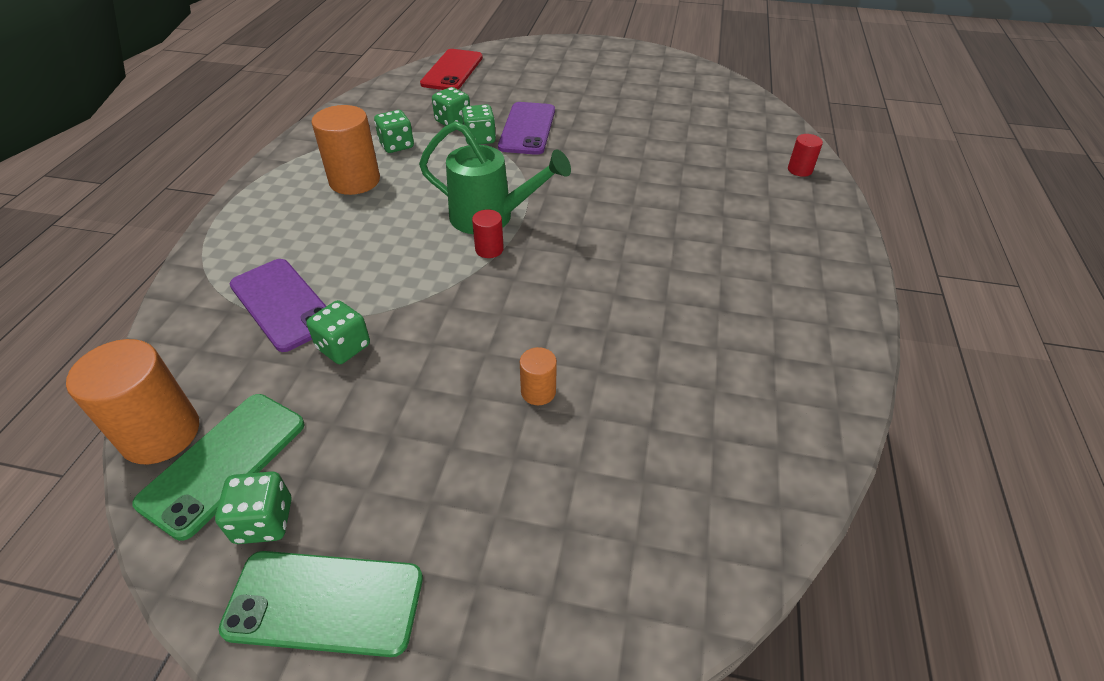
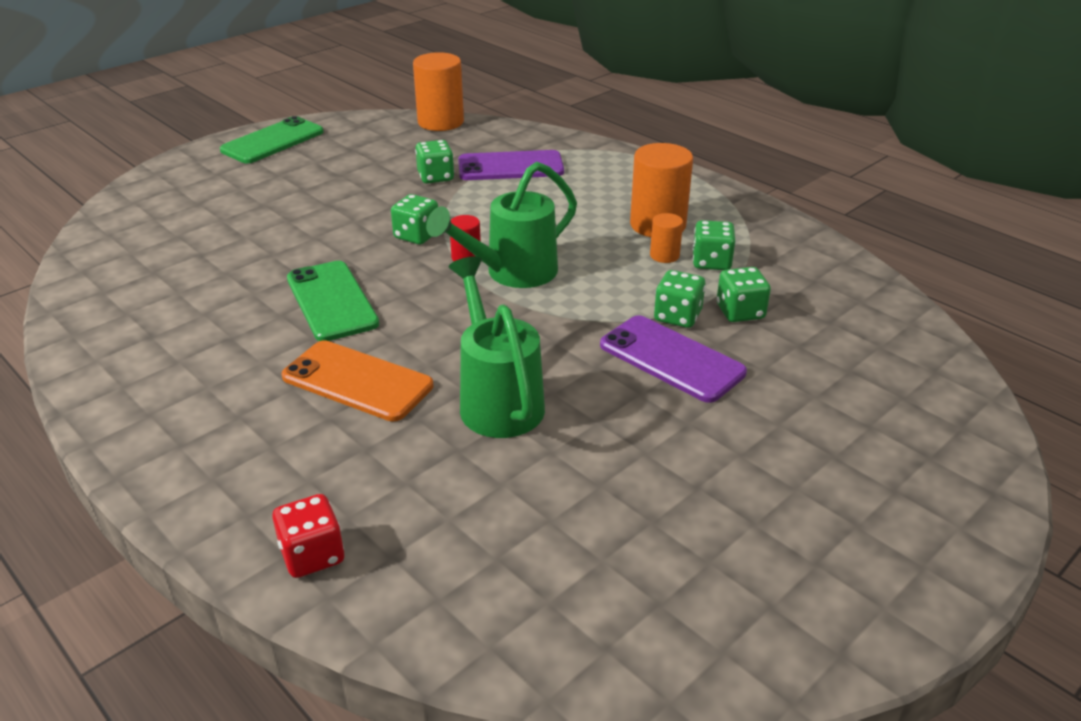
camera: 125 degrees right, 10 degrees down
(224, 462) = (394, 133): green phone -> green phone (332, 301)
(264, 521) = (340, 136): green dice -> green dice (416, 236)
(452, 71) = (910, 359): red phone -> none
(538, 392) = (292, 226): orange cylinder -> orange cylinder (664, 255)
(631, 167) = (497, 400): none -> green watering can
(682, 222) = (357, 381): none -> orange phone
(799, 170) = (312, 555): red cylinder -> red dice

